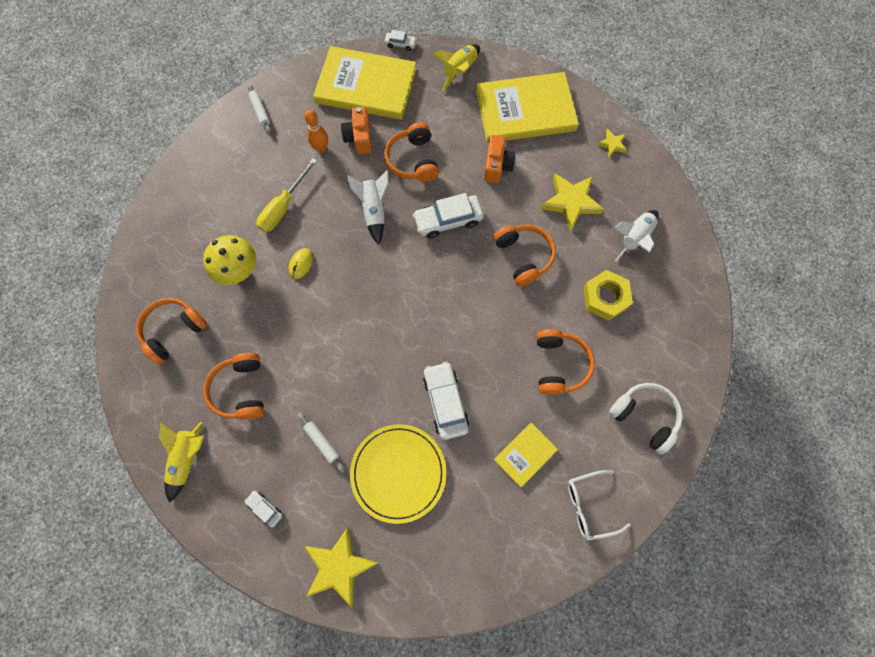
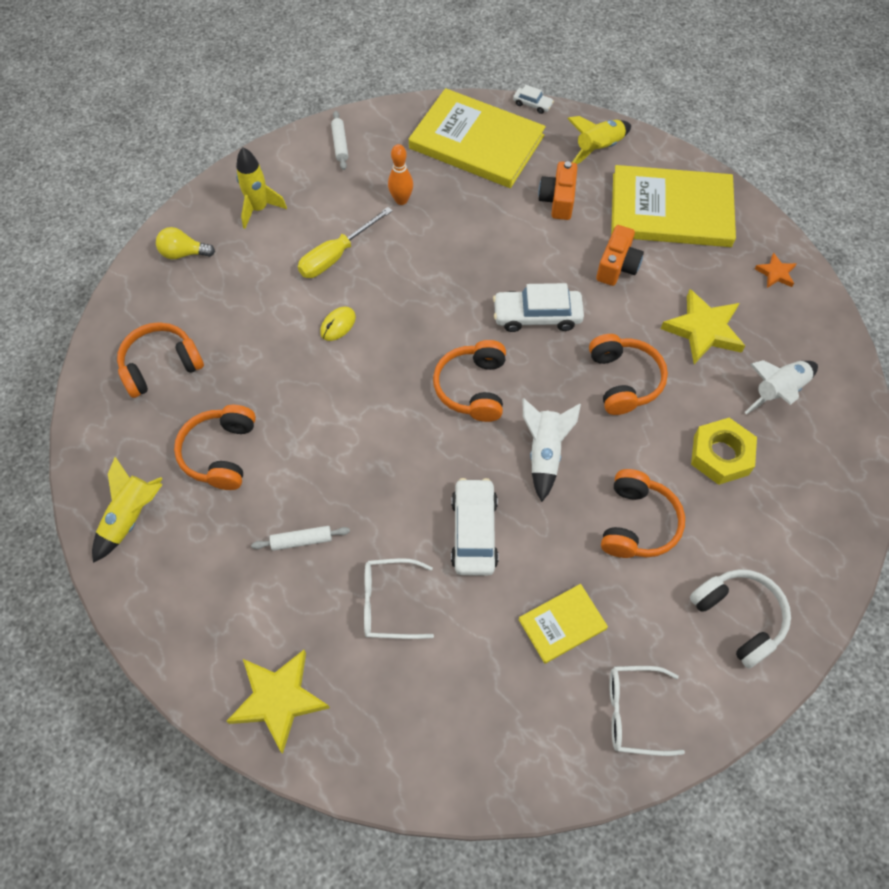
camera: 15 degrees right, 10 degrees down
(163, 233) = (183, 253): none -> yellow light bulb
(212, 181) = (259, 209): none -> yellow rocket
(239, 271) = (261, 316): yellow mushroom -> none
(265, 508) = (207, 602): white car -> none
(321, 442) = (301, 541): white rolling pin -> white rolling pin turned 75 degrees counterclockwise
(359, 138) = (451, 198): orange camera -> orange camera (558, 200)
(374, 211) = (446, 284): white rocket -> white rocket (544, 453)
(398, 473) = (388, 603): yellow plate -> white glasses
(413, 160) = (512, 237): orange headphones -> orange headphones (473, 388)
(612, 144) = (775, 273): yellow star -> orange star

